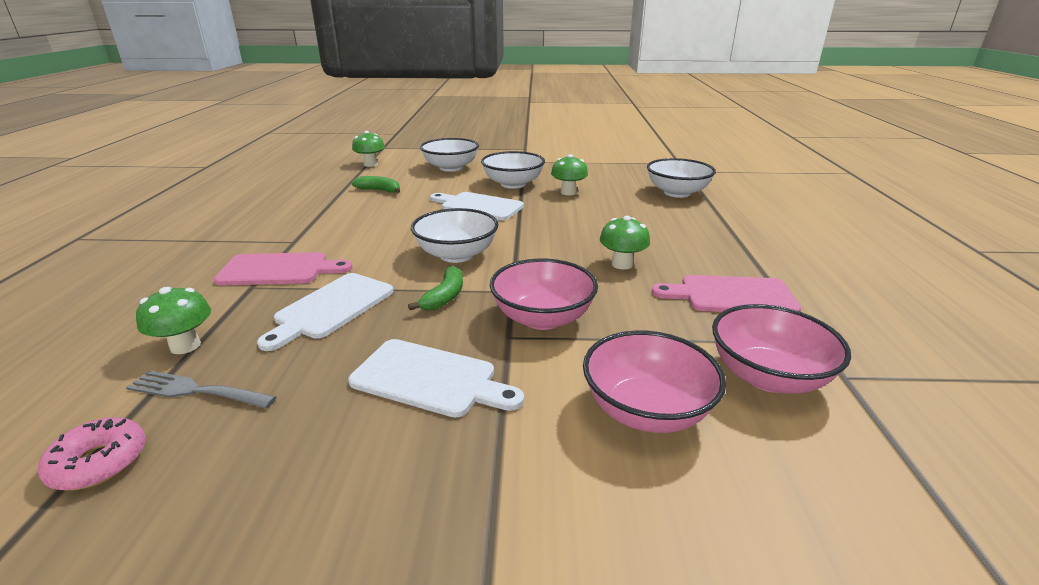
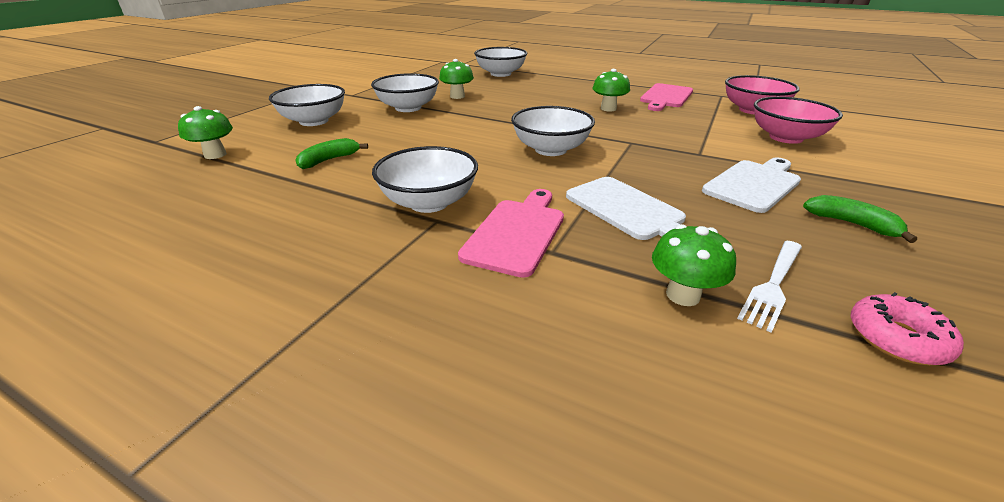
camera: 65 degrees left, 5 degrees up
(197, 391) = (773, 284): grey fork -> white fork
(321, 233) = (429, 202): none -> white bowl
(445, 297) = (629, 164): green banana -> green banana (851, 224)
(478, 206) = (446, 127): white cutting board -> none
(542, 318) = (676, 141): pink bowl -> none

